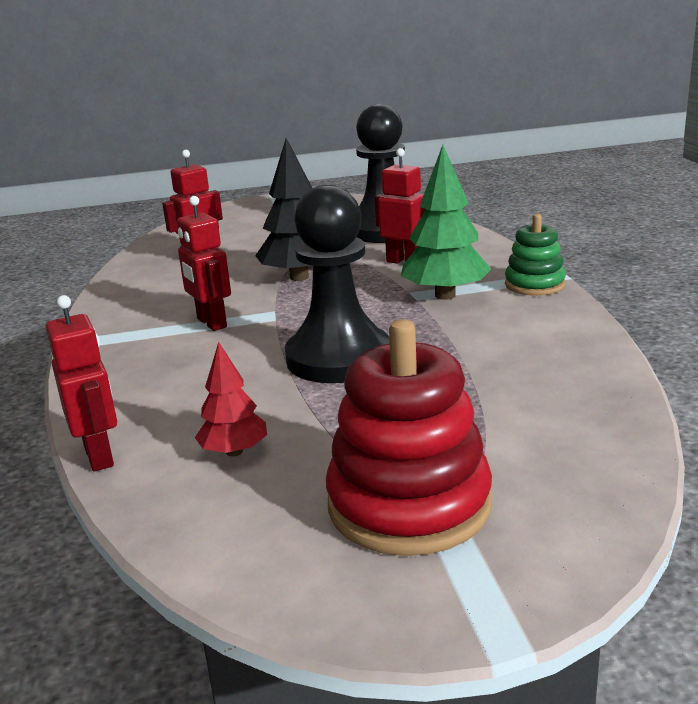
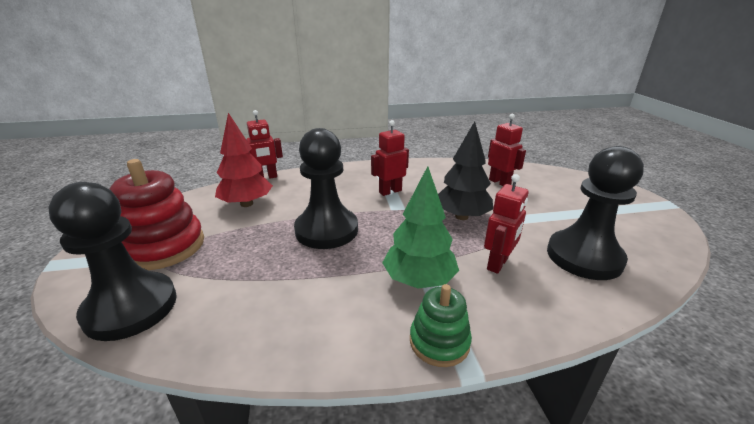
camera: 90 degrees right, 5 degrees up
(234, 452) = (246, 204): red tree -> red tree, size x1.71
(579, 475) = (131, 308): none -> black pawn

